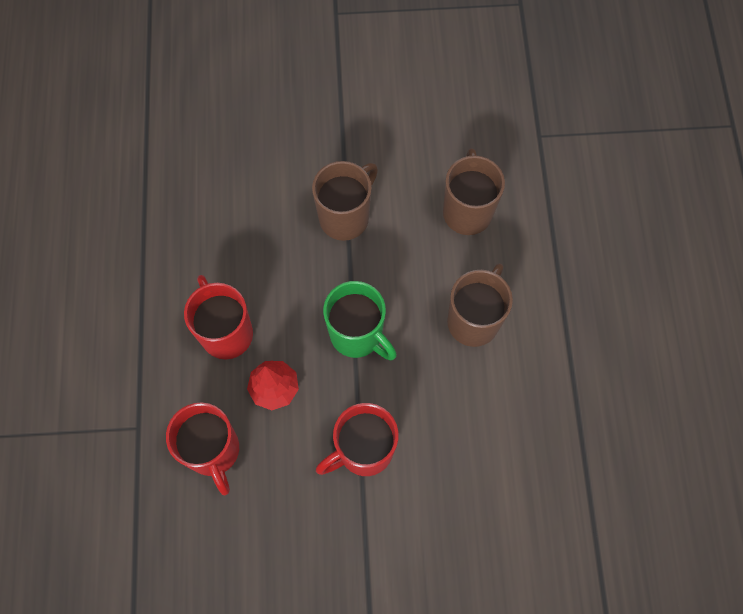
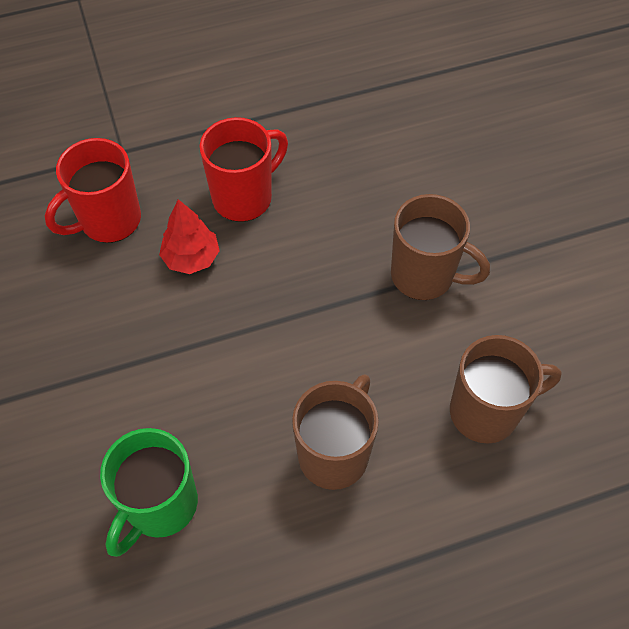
camera: 75 degrees right, 10 degrees down
(357, 335) = (277, 325): green mug -> green mug (160, 506)
(363, 450) = (136, 365): red mug -> none
(474, 320) = (335, 453): brown mug -> brown mug turned 75 degrees counterclockwise

